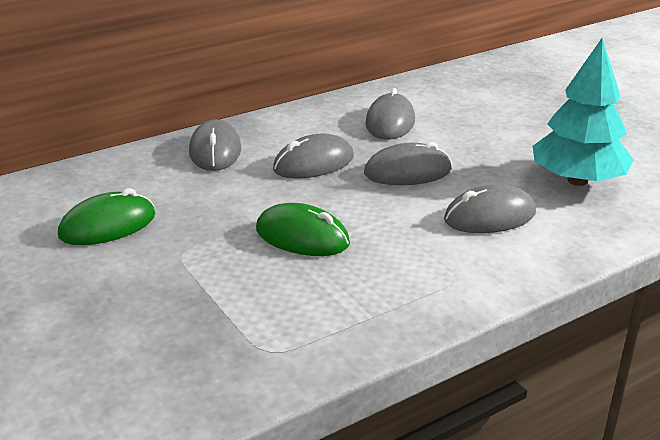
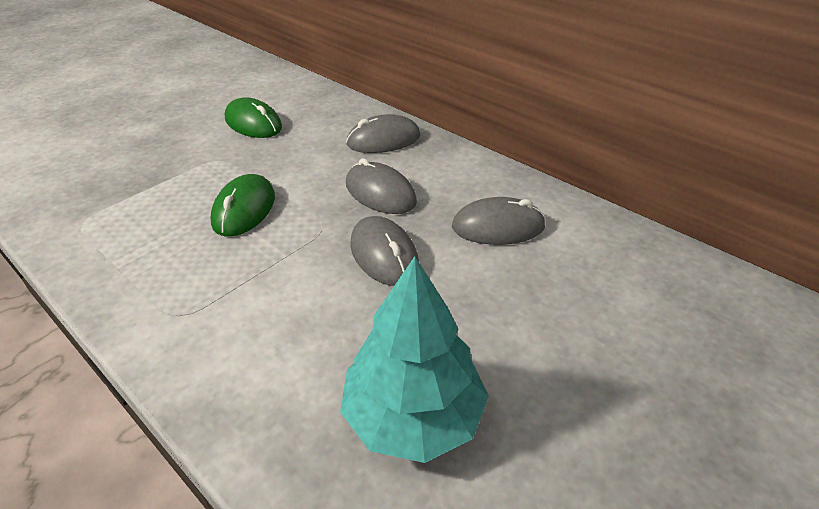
camera: 75 degrees right, 10 degrees up
(489, 216) = (298, 330): grey mouse -> none

